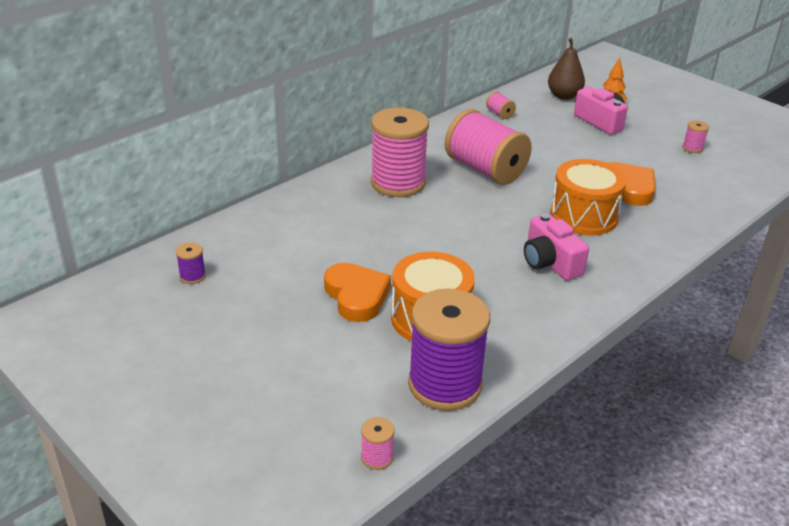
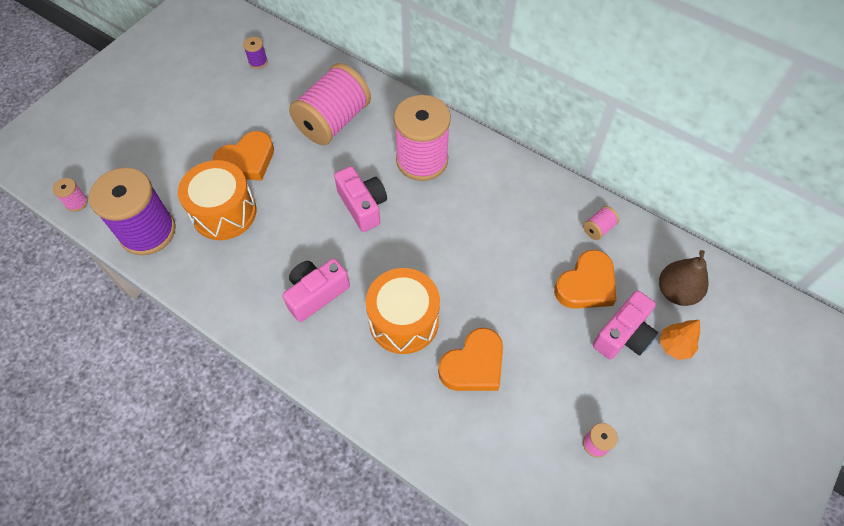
camera: 80 degrees right, 25 degrees up
(446, 223) = (363, 206): none -> pink camera
(485, 170) = (469, 226): pink spool -> pink spool (333, 121)
(554, 128) = (586, 285): none -> orange heart

